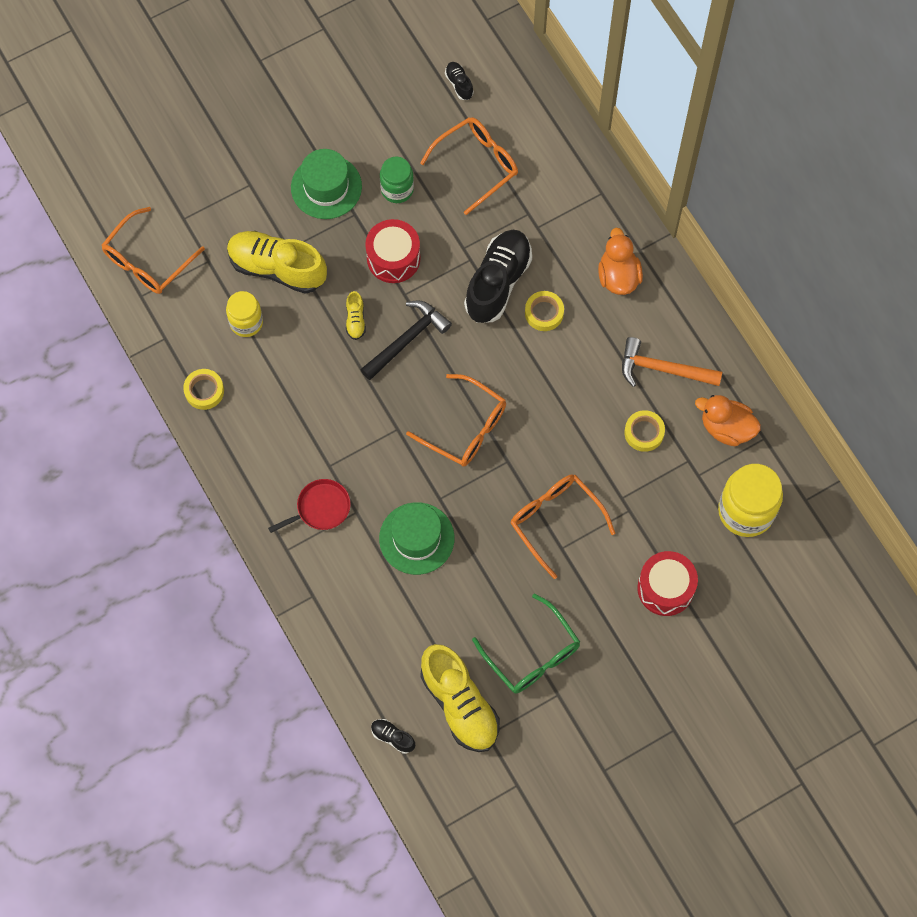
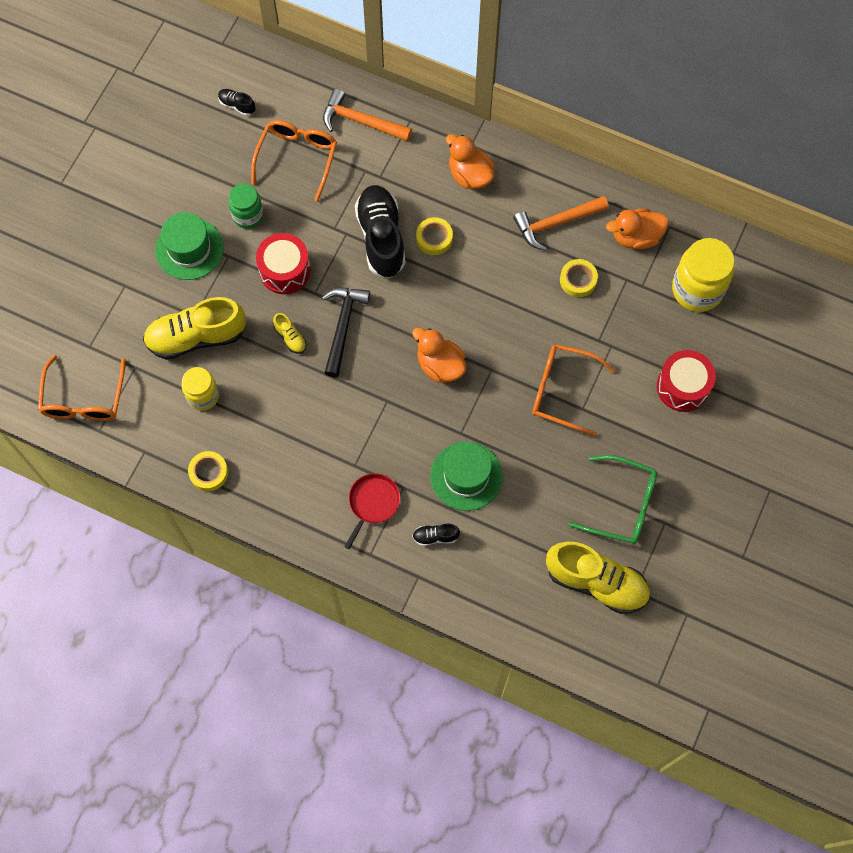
camera: 35 degrees left, 0 degrees up
(393, 737) = (564, 644): black shoe -> black shoe (435, 536)
(465, 428) = (440, 365): orange glasses -> orange duck
(557, 167) = (361, 121): none -> orange hammer

